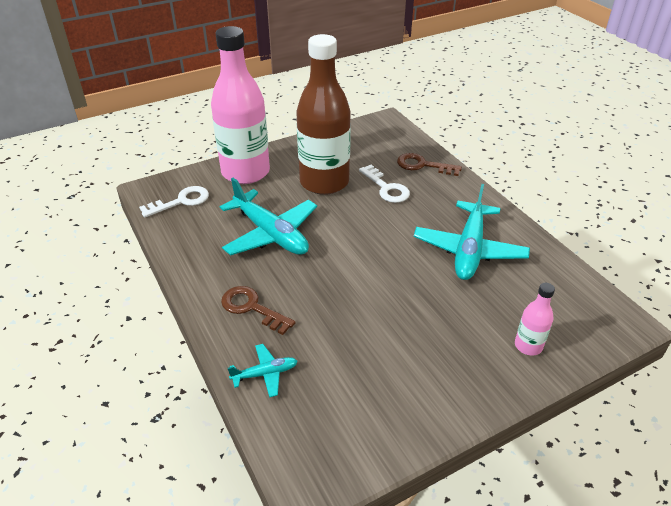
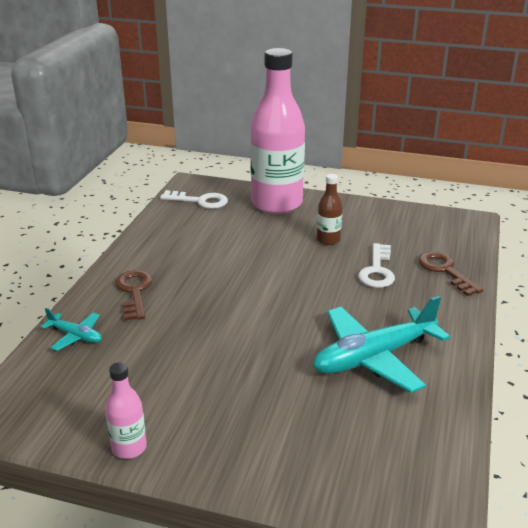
camera: 45 degrees right, 10 degrees down
(271, 234) = (226, 253): turquoise plane -> none
(324, 182) = (328, 240): brown bottle -> brown bottle, size x0.42
(528, 346) = (297, 461): pink bottle -> pink bottle (129, 447)

